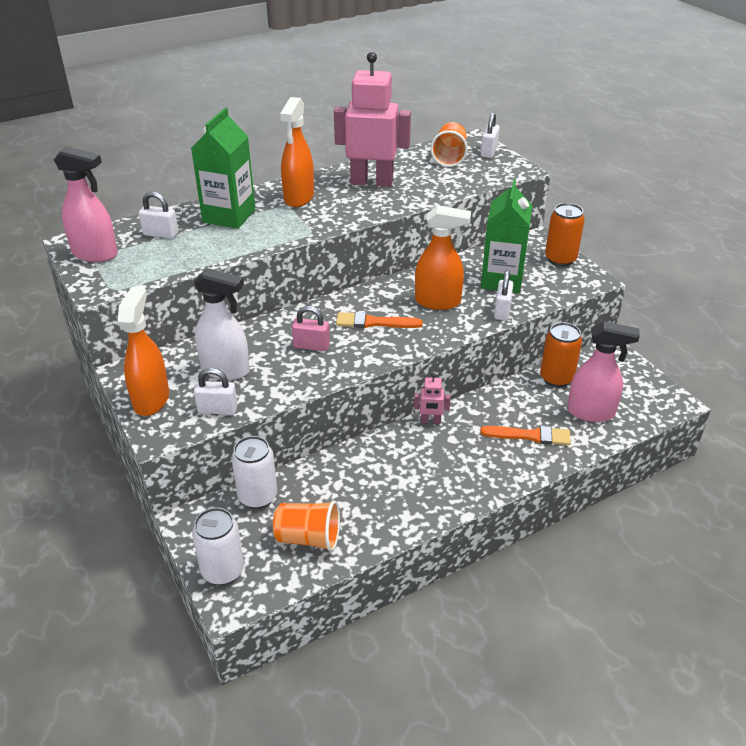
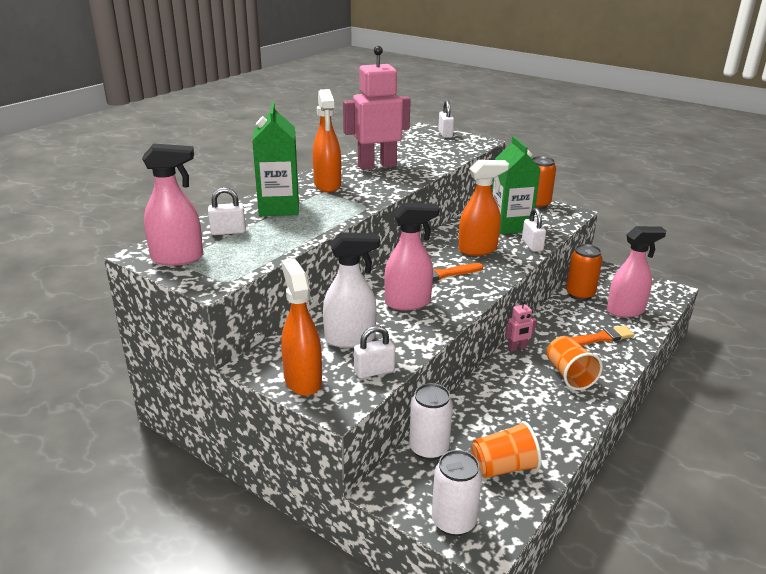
camera: 25 degrees left, 10 degrees down
(311, 346) = (408, 303): pink padlock -> pink spray bottle
(449, 157) = (419, 141): orange cup -> orange cup (569, 375)

